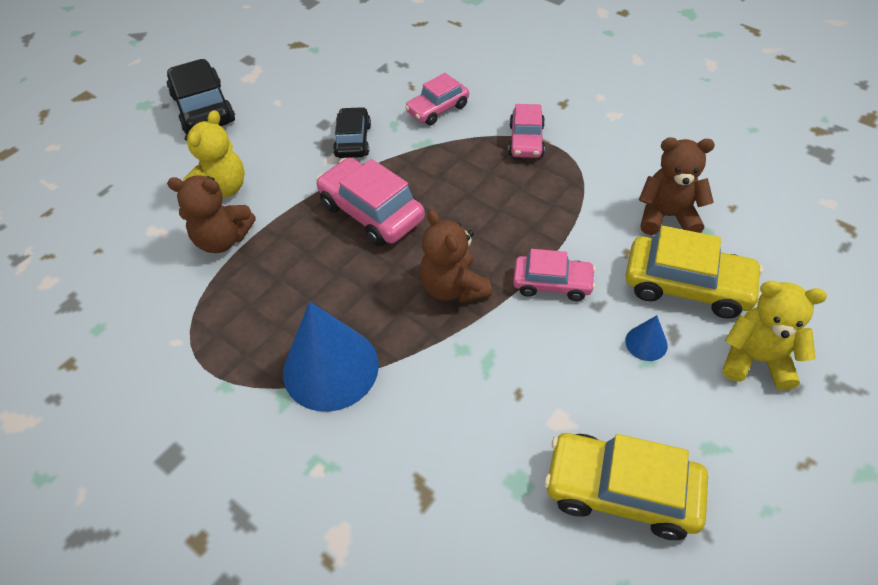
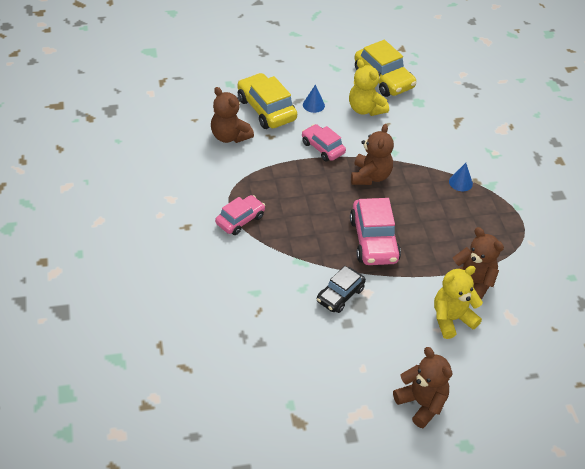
camera: 145 degrees left, 5 degrees down
(203, 108) = (421, 404): black car -> brown teddy bear
(330, 368) = (460, 182): blue cone -> blue cone, size x0.43
(437, 109) = (263, 279): pink car -> none
(756, 359) = (279, 75): yellow teddy bear -> yellow teddy bear (365, 109)

